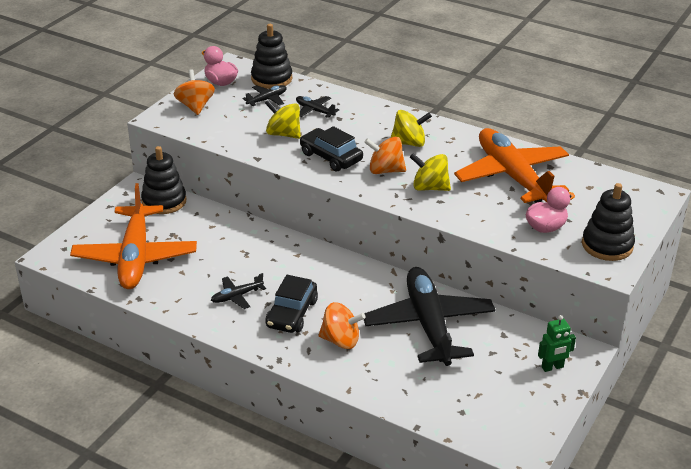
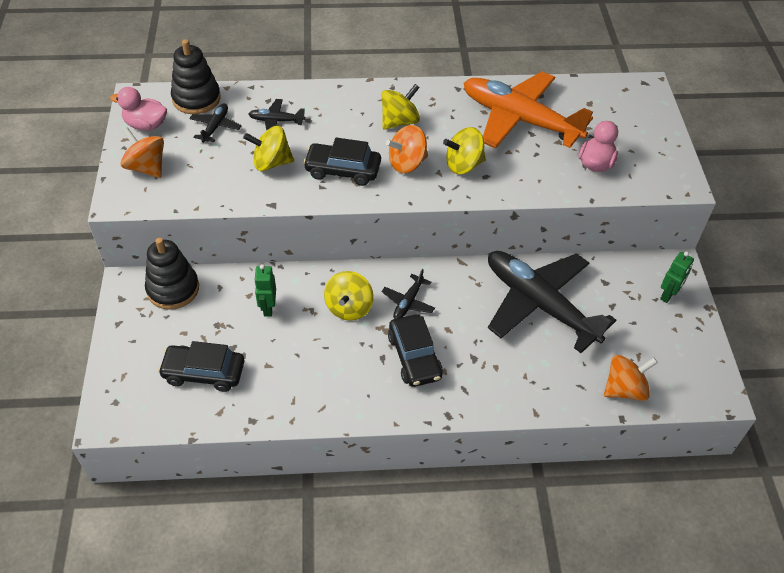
camera: 35 degrees left, 15 degrees up
(135, 257) = (204, 373): orange plane -> black car
(216, 239) = (268, 308): none -> green robot
(237, 296) = (347, 365): black plane -> black plane (408, 302)
(275, 263) = (349, 307): none -> yellow spinning top
(341, 340) = (482, 363): orange spinning top -> orange spinning top (624, 389)
(607, 245) = (657, 159): black stacking toy -> none

